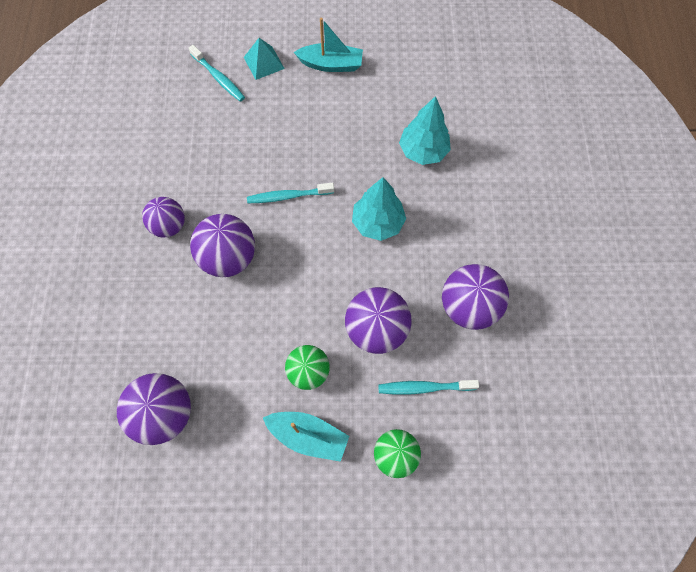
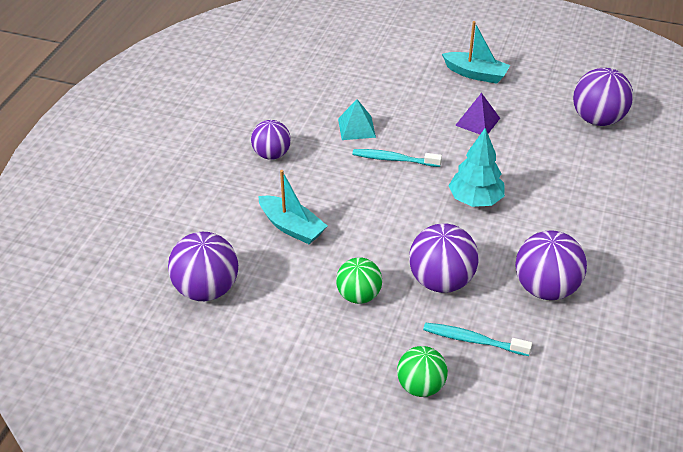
camera: 20 degrees right, 25 degrees down
(218, 78) = (363, 61): turquoise toothbrush -> none
(229, 257) = (317, 190): purple ball -> purple ball (597, 119)
(264, 62) = (410, 59): turquoise pyramid -> turquoise pyramid (356, 128)
(308, 436) = (337, 345): turquoise boat -> turquoise boat (292, 227)
(351, 125) = (477, 121): none -> purple pyramid
(423, 151) = (544, 157): turquoise tree -> none

